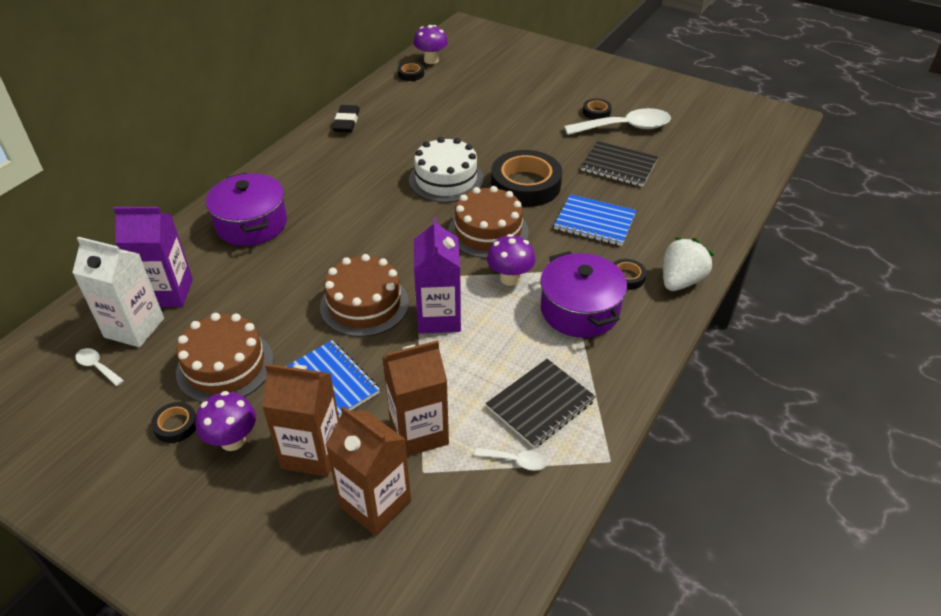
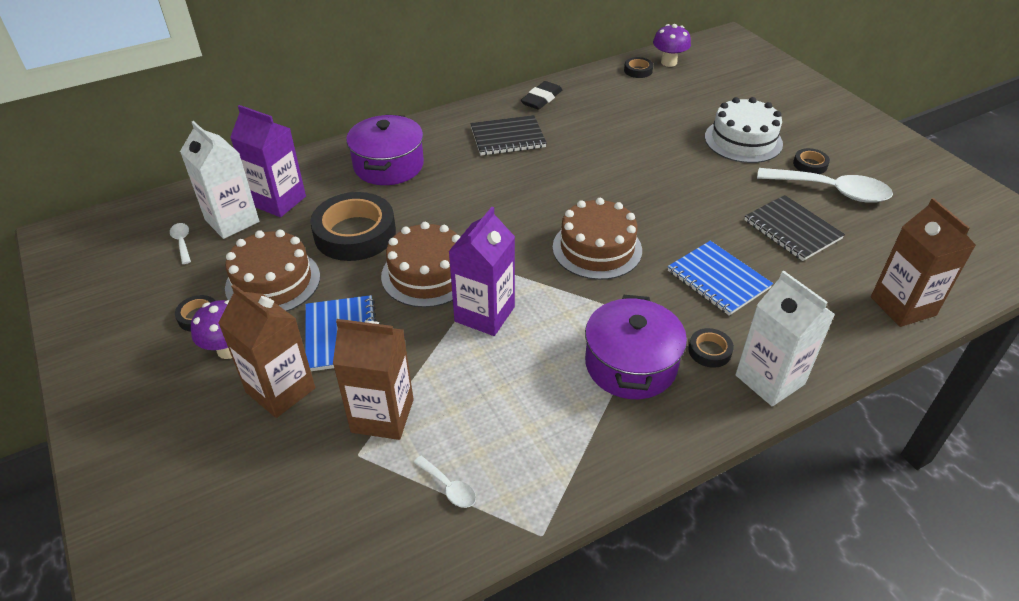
camera: 30 degrees right, 0 degrees up
(375, 504) = (295, 463): brown carton -> brown carton (903, 306)
(446, 179) = (594, 183): white cake -> white cake (743, 140)
(510, 278) = (583, 303): purple mushroom -> none
(525, 185) = (672, 215): black tape -> black tape (355, 233)
(540, 404) = (516, 443): black notebook -> black notebook (508, 138)
(680, 281) = (770, 379): white strawberry -> white carton

